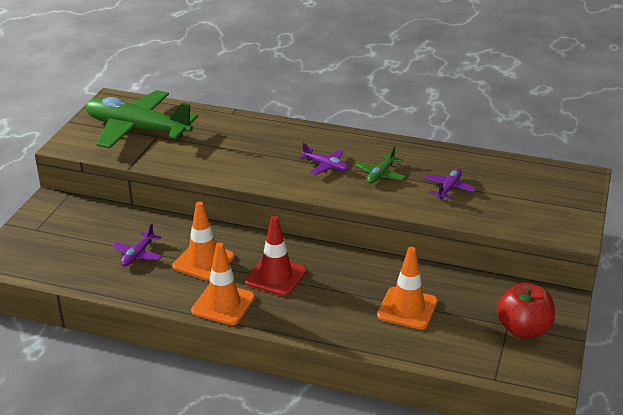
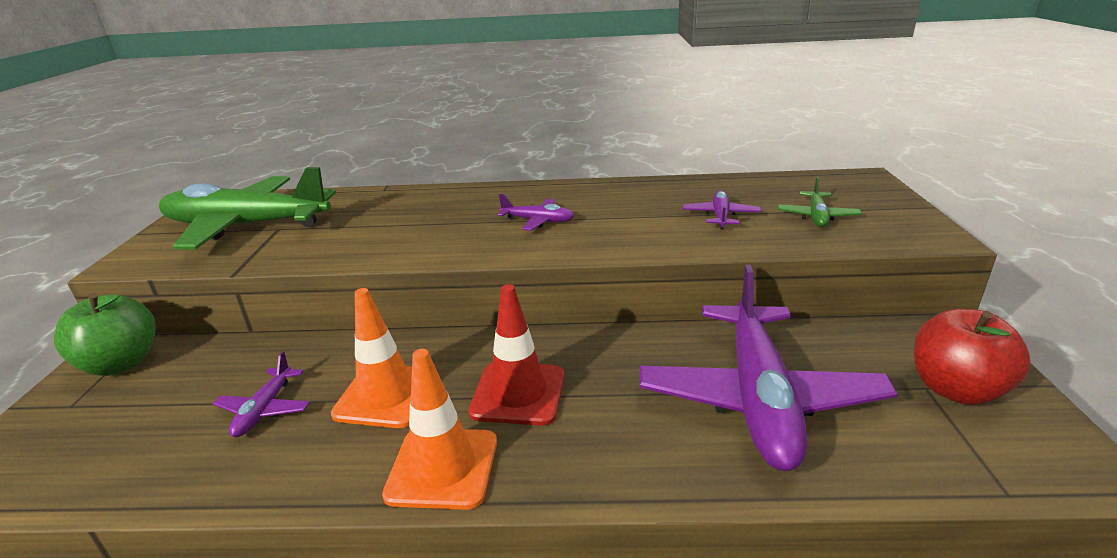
camera: 15 degrees left, 5 degrees down
(59, 209) = (122, 363): none -> green apple
(380, 174) = (619, 217): green plane -> green plane (816, 216)
(407, 308) = (758, 398): orange traffic cone -> purple plane

